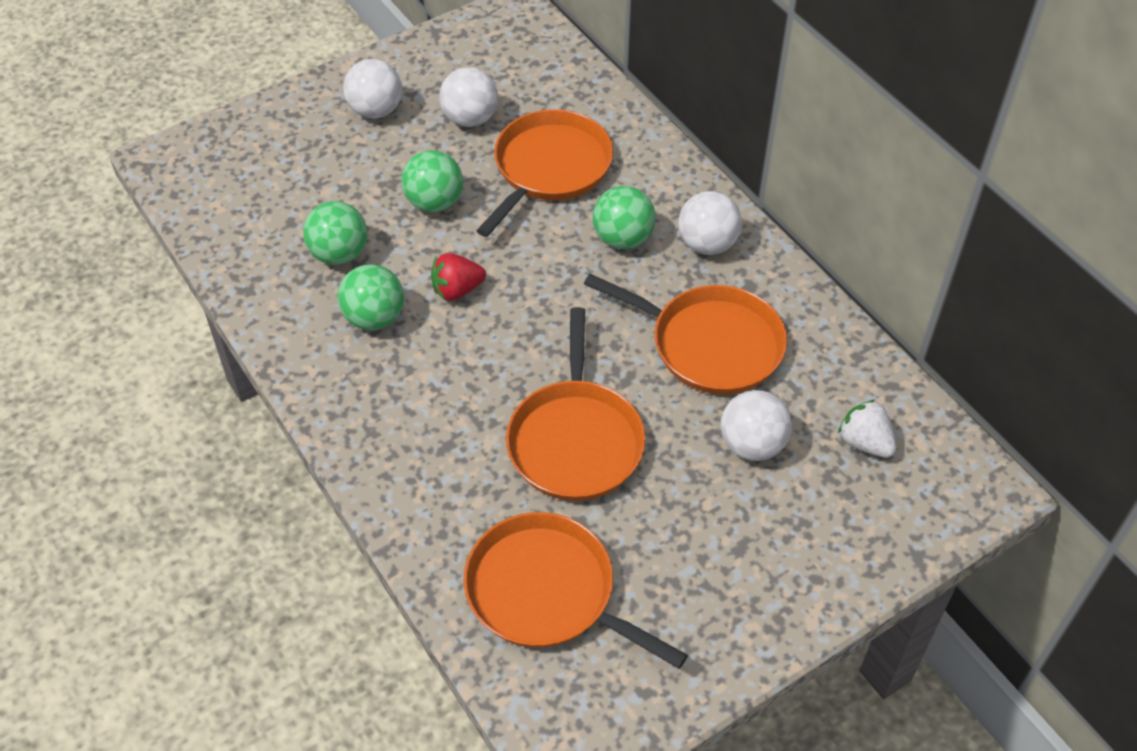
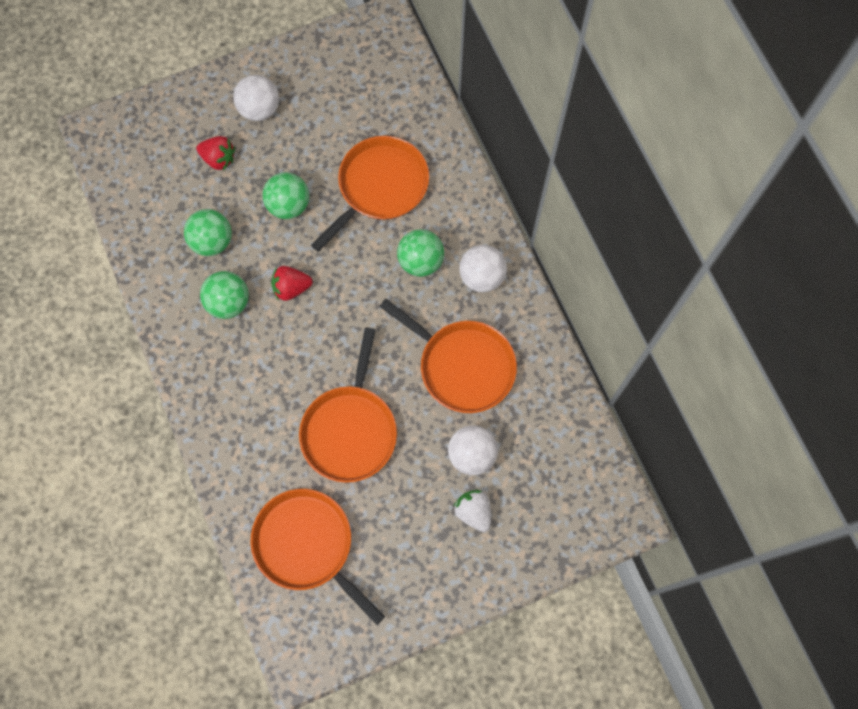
camera: 10 degrees right, 20 degrees up
(332, 166) = (218, 159): none -> red strawberry
(470, 119) = (329, 129): white ball -> none
(865, 442) = (551, 467): white strawberry -> white strawberry (473, 512)

